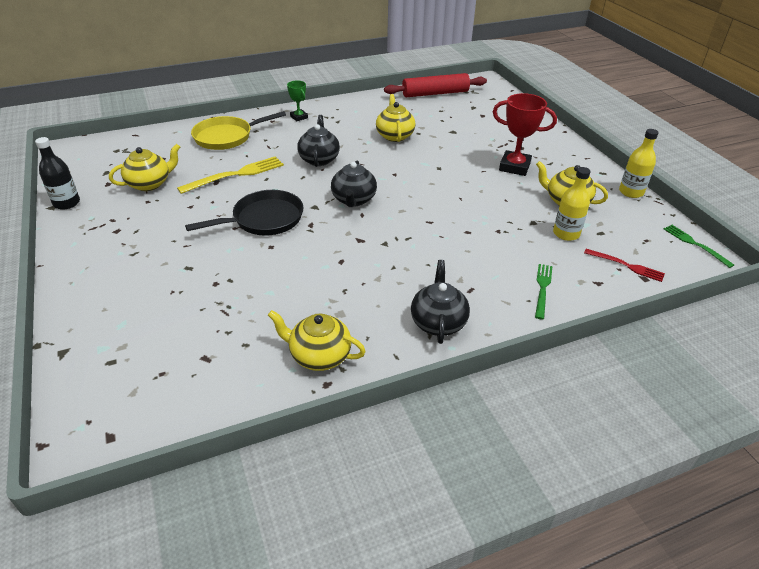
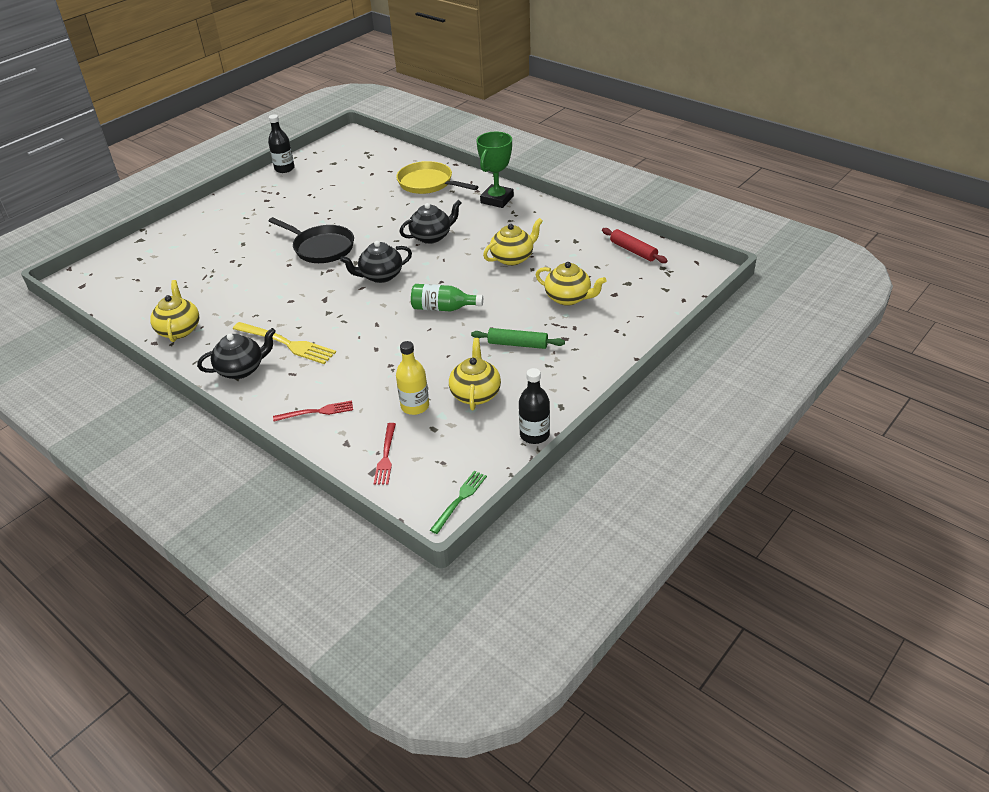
camera: 65 degrees right, 0 degrees up
(150, 184) = (332, 185): yellow teapot -> yellow teapot (568, 298)
(236, 175) = (374, 211): yellow fork -> yellow fork (287, 344)
(299, 117) = (497, 199): green trophy -> green trophy, size x1.80
(435, 93) = (633, 251): red rolling pin -> red rolling pin, size x0.64
(436, 184) = (443, 308): none -> green bottle
(514, 167) = (518, 344): red trophy -> green rolling pin
(542, 288) = (317, 412): green fork -> red fork
(631, 192) = (534, 435): yellow bottle -> black bottle

